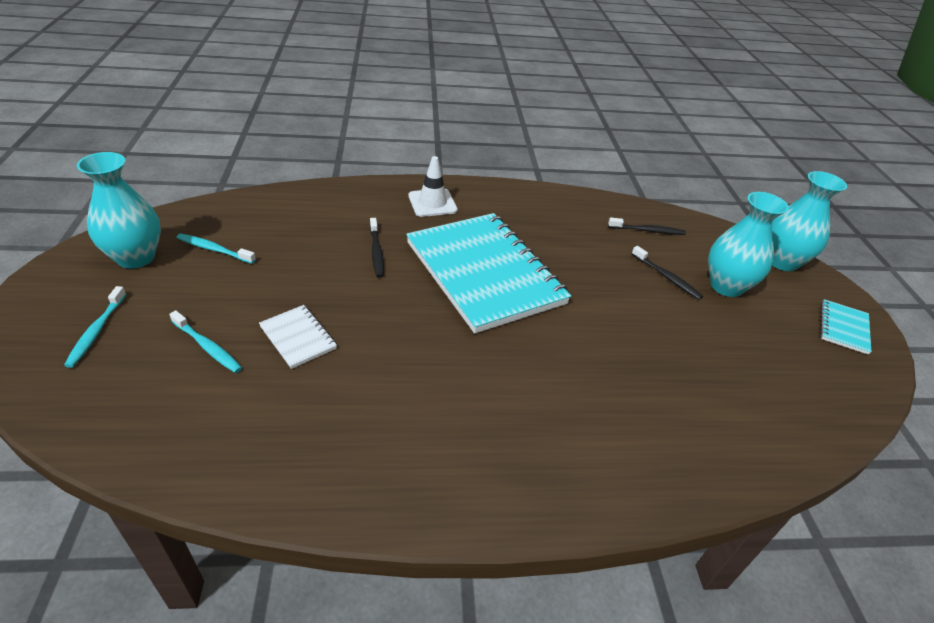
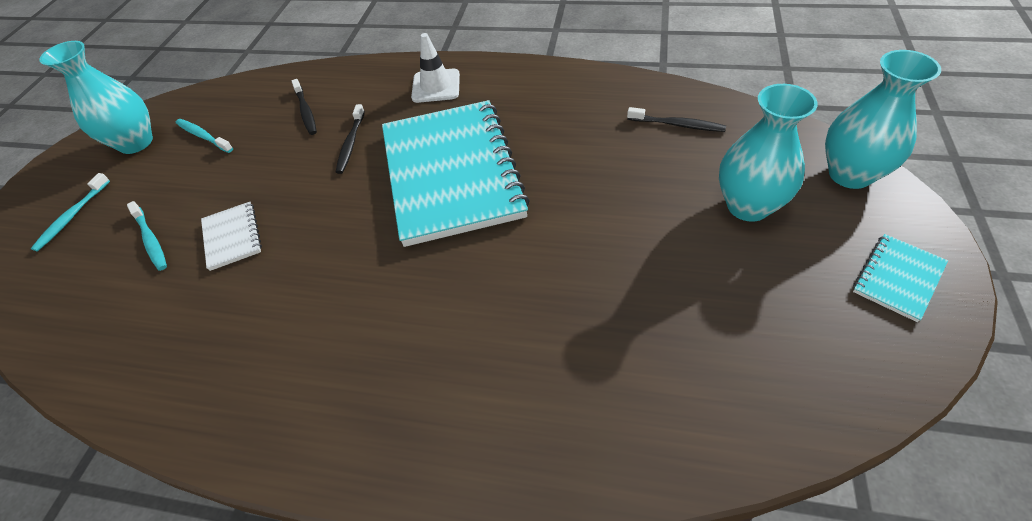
camera: 25 degrees right, 10 degrees up
(666, 277) = (671, 189): black toothbrush -> black toothbrush (306, 111)

